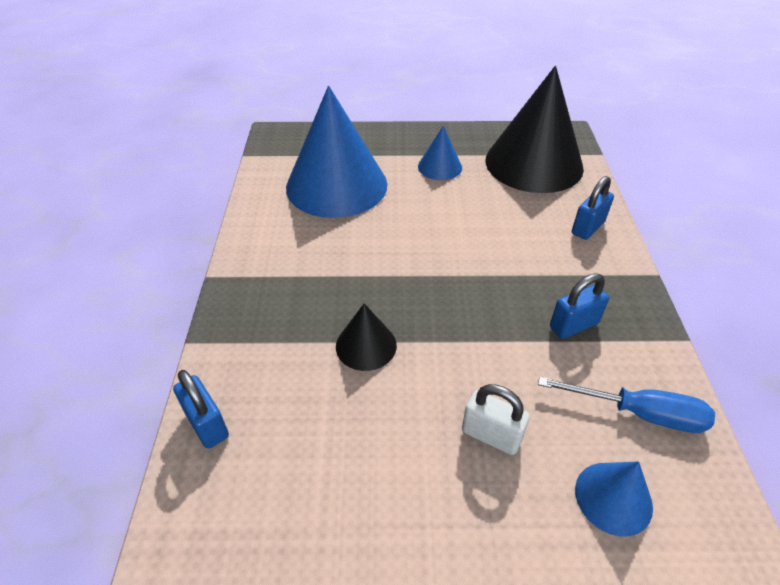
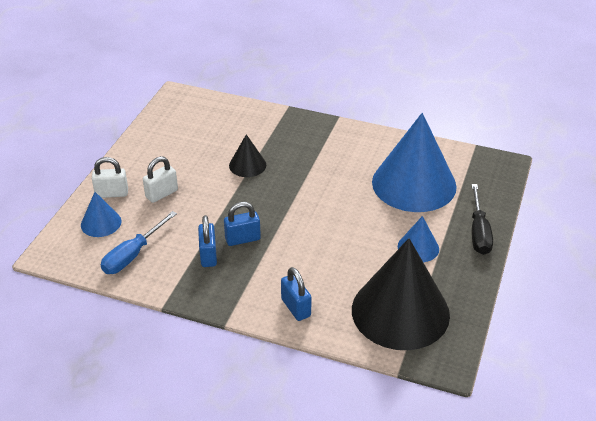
camera: 110 degrees right, 5 degrees down
(207, 424) = (231, 107): blue padlock -> blue padlock (242, 239)
(393, 136) = (479, 232): none -> black screwdriver
(535, 520) = (112, 193): none -> white padlock

